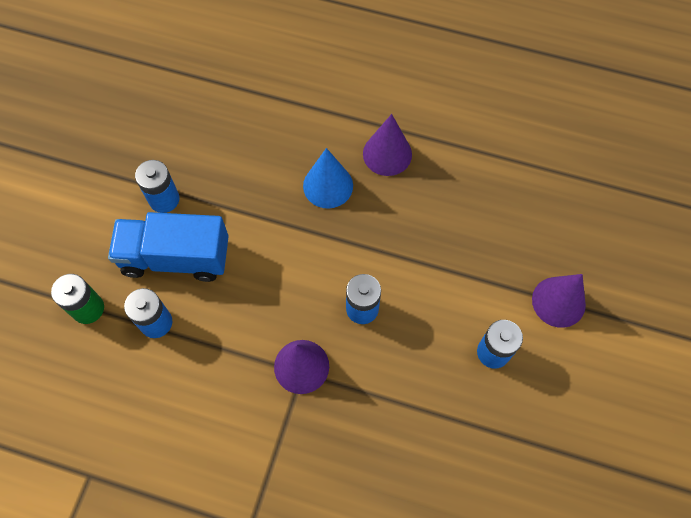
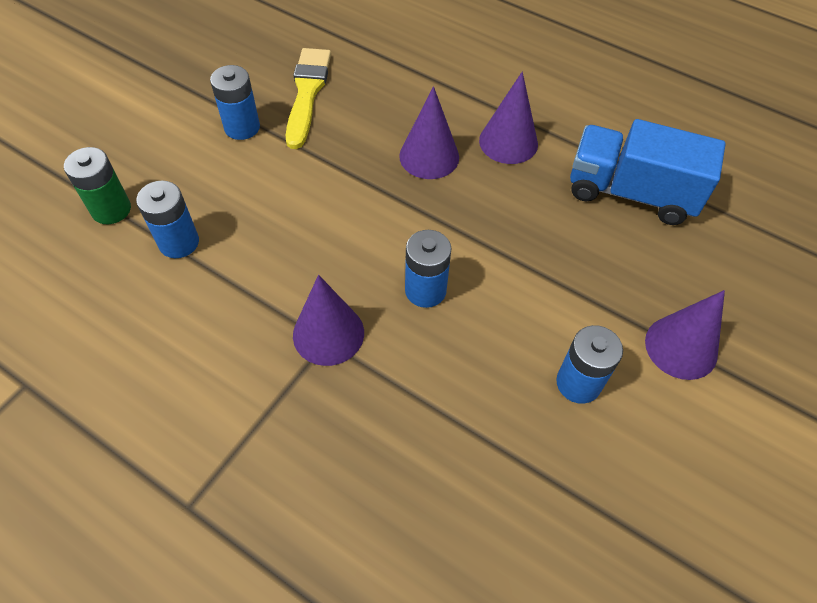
camera: 15 degrees right, 10 degrees down
(176, 257) = (230, 184): blue truck -> blue truck (631, 192)
(206, 149) = (307, 93): none -> yellow brush
(328, 185) = (429, 156): blue cone -> purple cone

